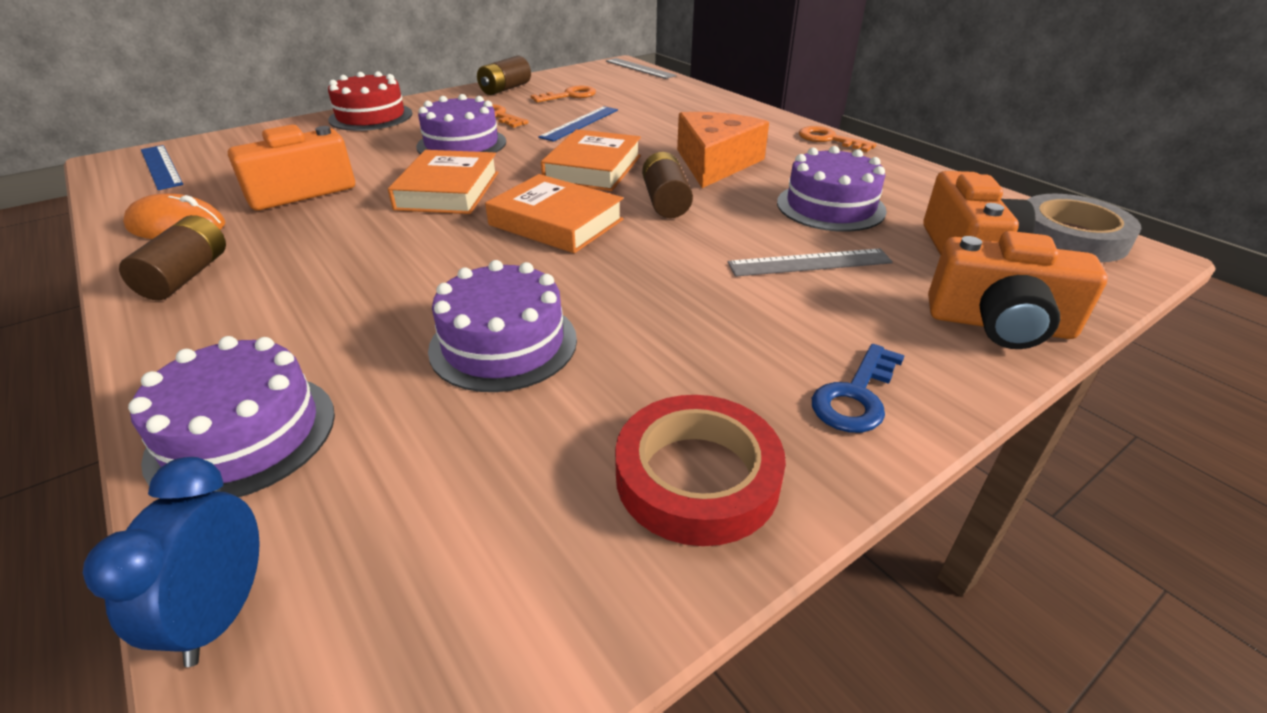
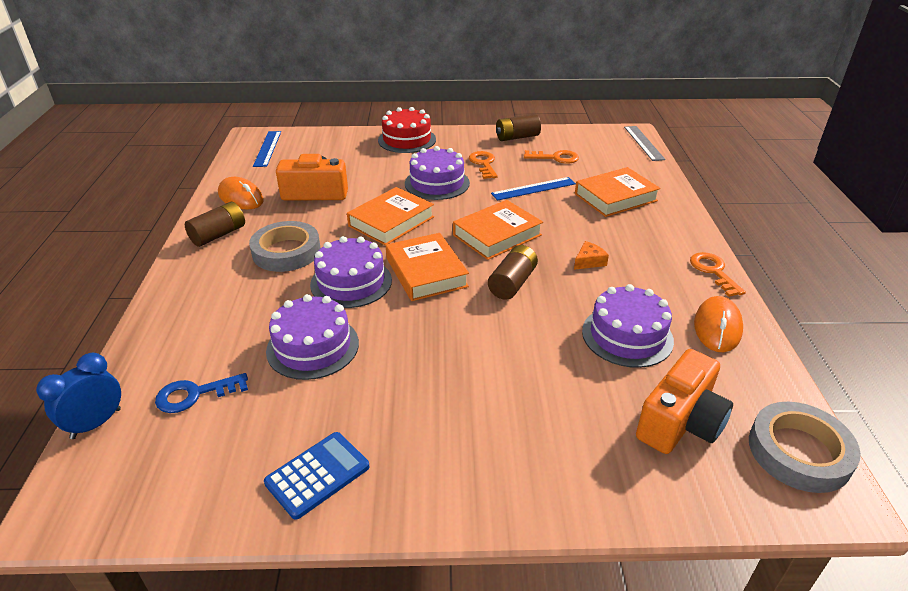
camera: 35 degrees right, 0 degrees up
(243, 434) = (167, 342): purple cake -> purple cake (351, 282)
(331, 260) = (286, 251): none -> grey tape
(670, 111) = (615, 197): none -> orange book
(697, 477) = (317, 475): red tape -> blue calculator
(715, 163) = (589, 261): orange cheese -> orange cheese, size x0.42
(809, 263) = (548, 375): grey ruler -> none
(855, 396) = (454, 480): blue key -> blue key (194, 394)
(889, 176) = (717, 327): none -> orange mouse
(999, 325) = (618, 488): orange camera -> none

